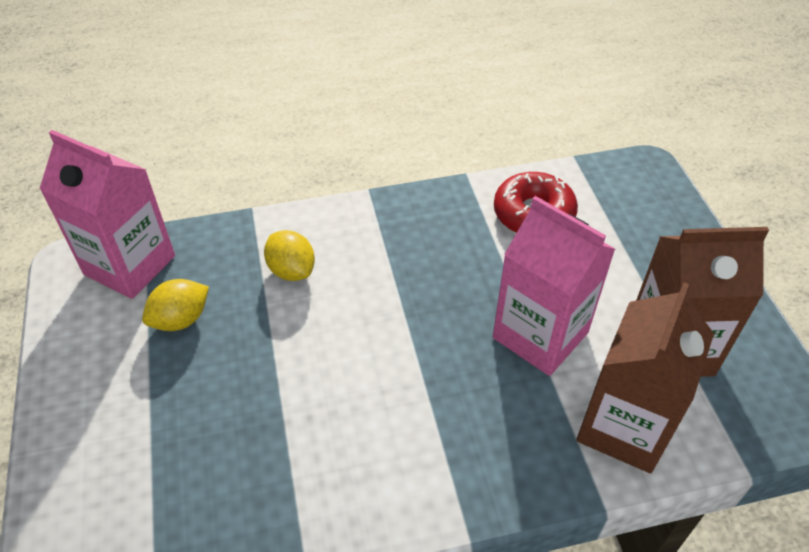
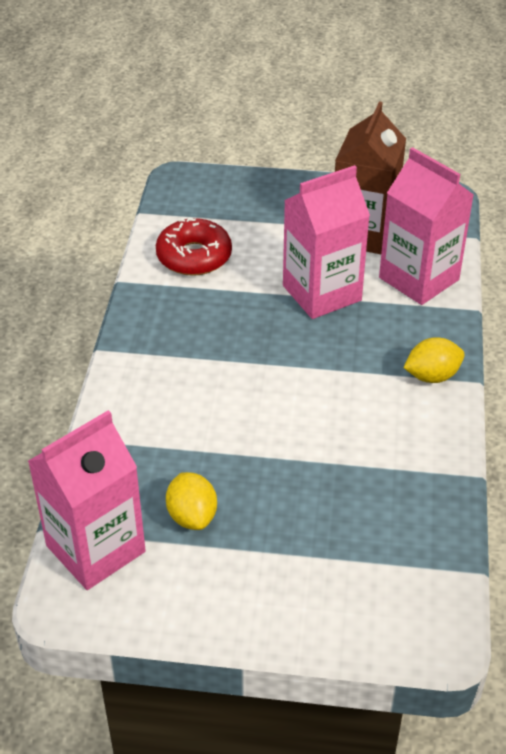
camera: 70 degrees left, 5 degrees down
(291, 270) = (173, 425): yellow lemon -> yellow lemon (432, 376)
(624, 427) = (419, 279): brown carton -> pink carton

